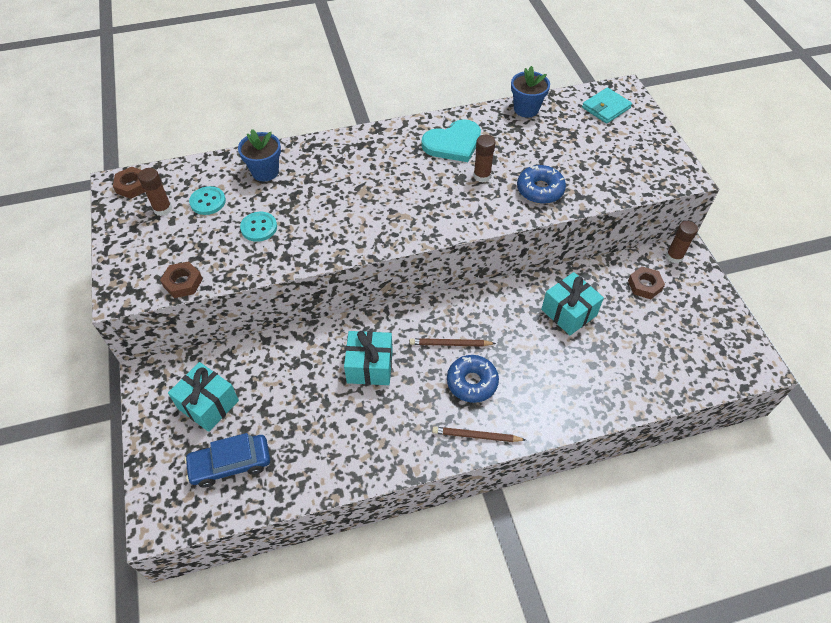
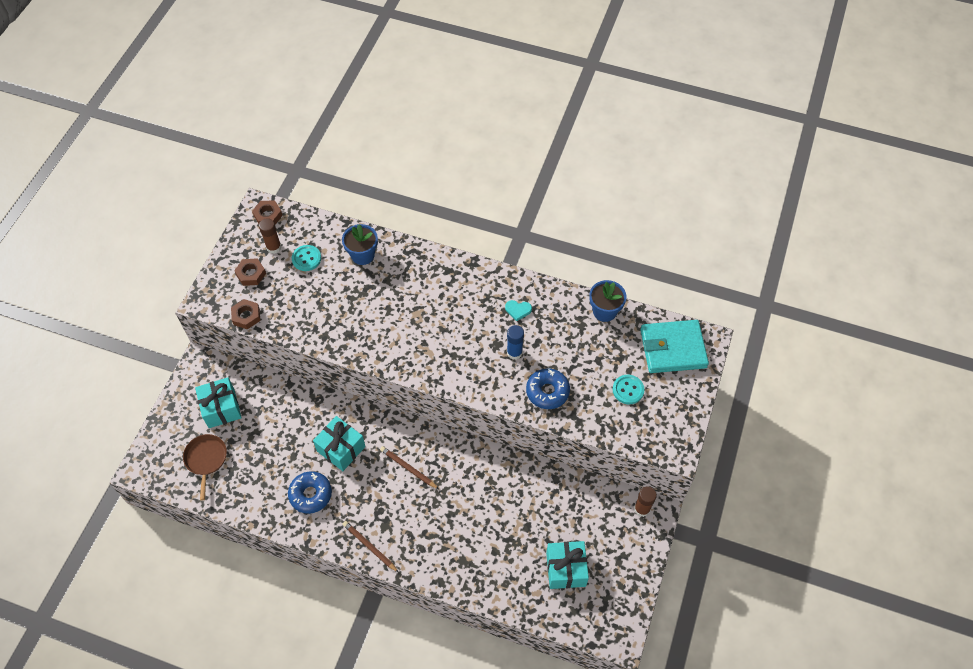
camera: 35 degrees right, 5 degrees up
(230, 464) = (206, 459): blue car -> brown pan
(259, 227) = (324, 301): turquoise button -> turquoise button (628, 390)
(453, 143) = (518, 310): turquoise heart -> turquoise heart, size x0.47
(472, 382) = (399, 507): blue donut -> blue donut (310, 494)
(482, 176) = (514, 352): brown glue stick -> blue glue stick
(568, 312) = (514, 500): turquoise gift -> turquoise gift (566, 569)
(606, 108) = (673, 348): turquoise wallet -> turquoise wallet, size x1.59
(644, 285) = (594, 517): brown nut -> brown nut (251, 274)

